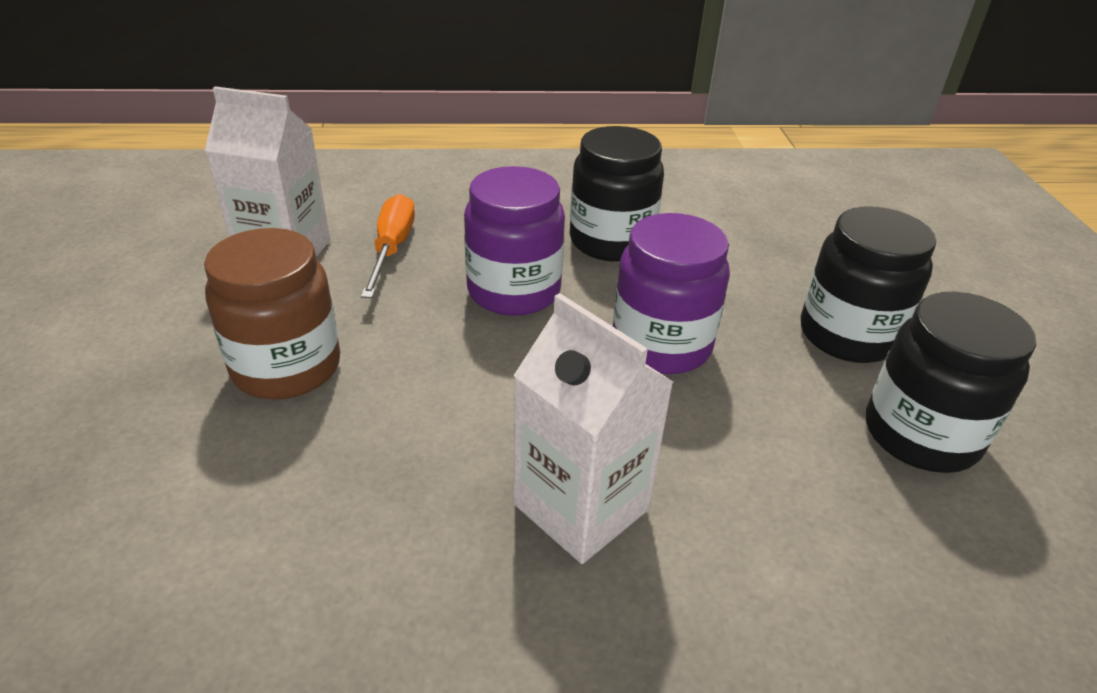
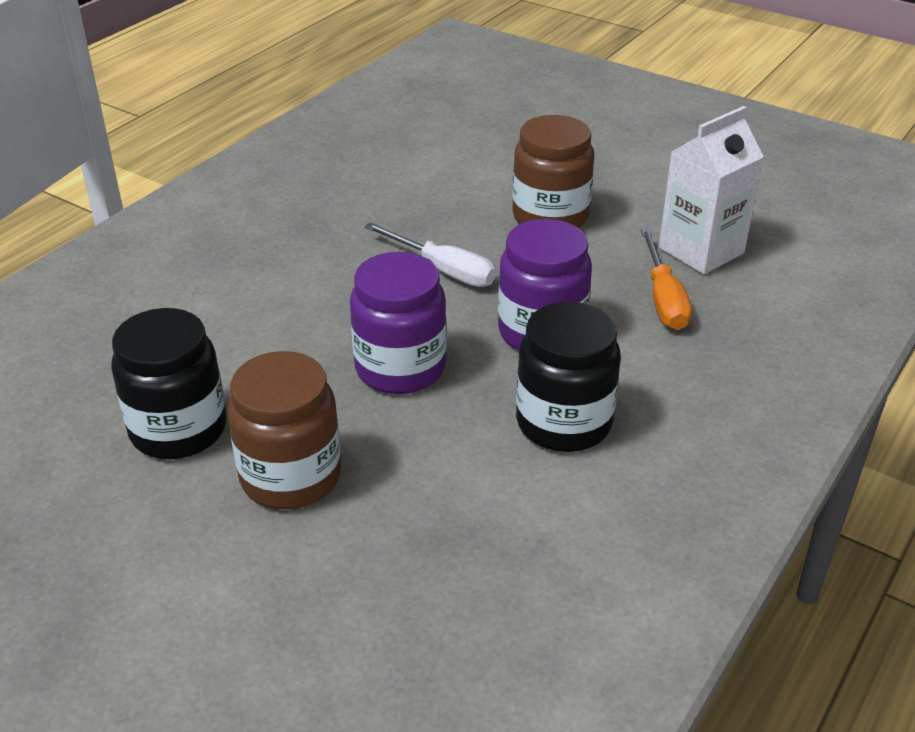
camera: 130 degrees right, 0 degrees up
(392, 249) = (663, 299): orange screwdriver -> orange screwdriver turned 45 degrees clockwise
(478, 397) = (443, 270): none -> white screwdriver
(581, 507) = (320, 267): white carton -> none
(848, 335) = (291, 477): black jar -> brown jar

